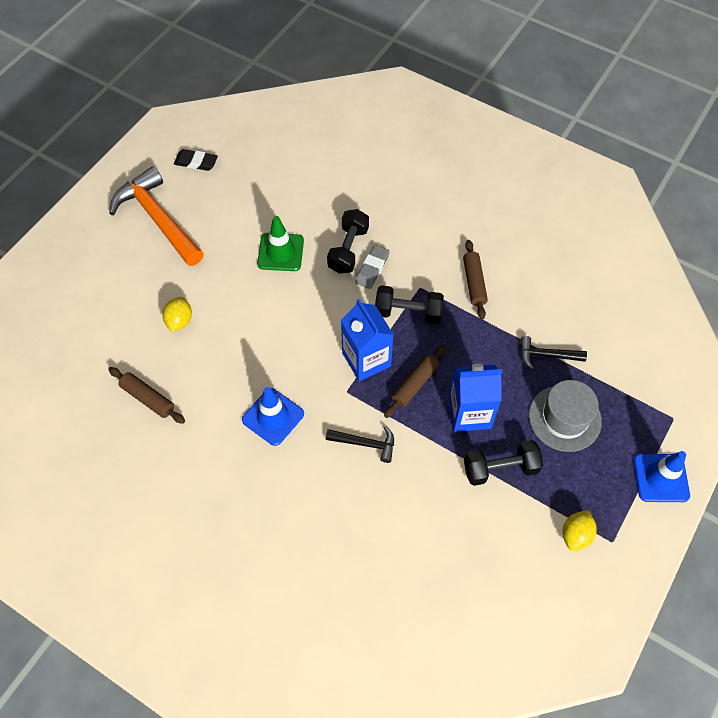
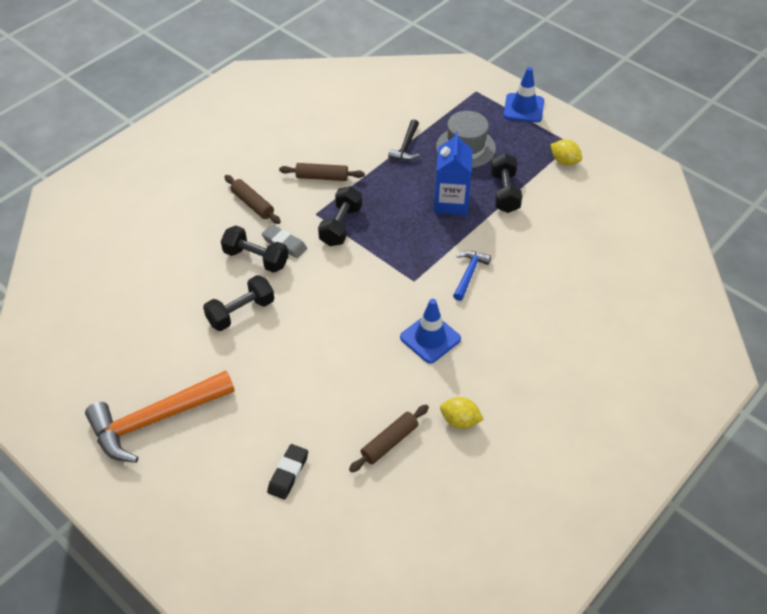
camera: 80 degrees left, 10 degrees down
(179, 321) = (301, 407): yellow lemon -> yellow lemon (460, 421)
(196, 162) = (86, 377): black eraser -> black eraser (288, 473)
(280, 252) = (241, 312): green traffic cone -> black dumbbell
(365, 444) = (469, 274): black hammer -> blue hammer
(366, 359) = (383, 262): blue carton -> none
(414, 384) = (416, 232): brown rolling pin -> brown rolling pin (252, 204)

